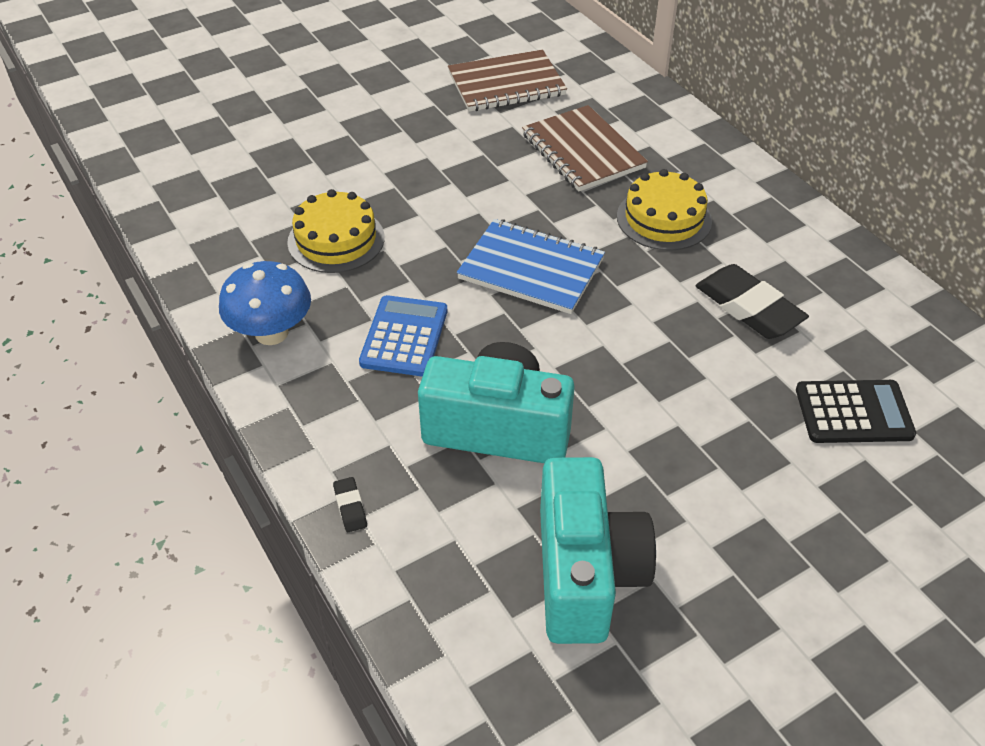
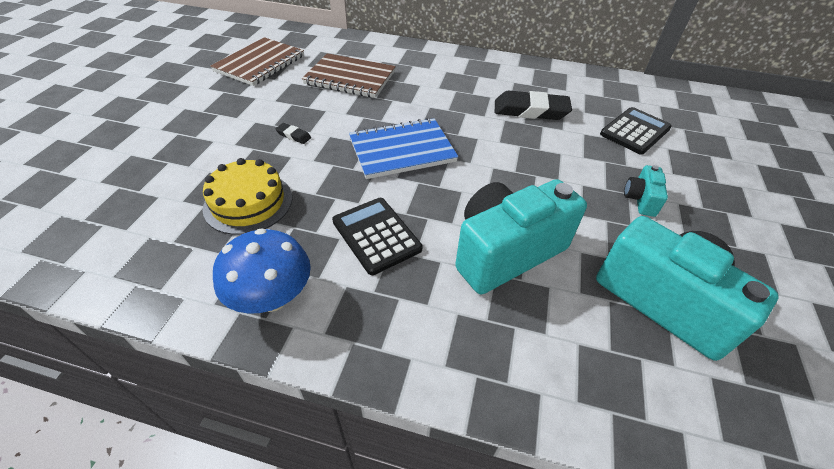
camera: 45 degrees left, 0 degrees up
(350, 507) = (491, 382): black eraser -> black eraser (293, 135)
(404, 336) = (376, 235): blue calculator -> black calculator
(664, 218) = (436, 90): yellow cake -> none
(721, 482) = (640, 199): none -> turquoise camera

